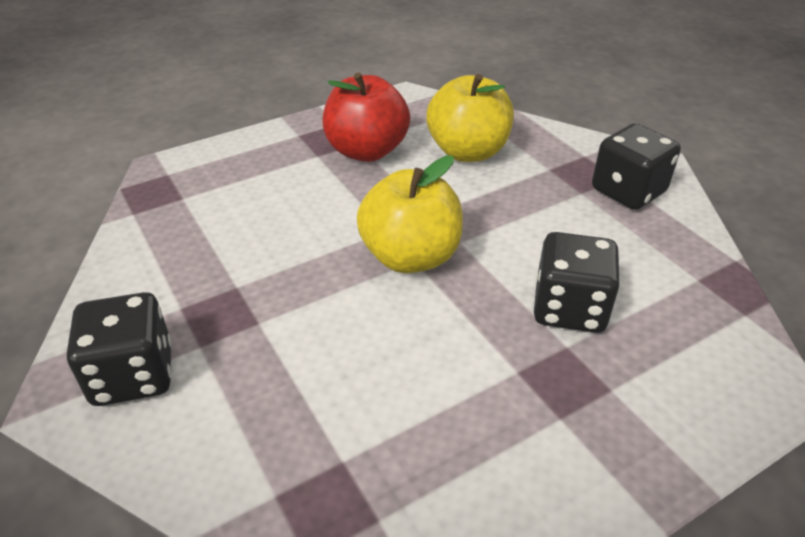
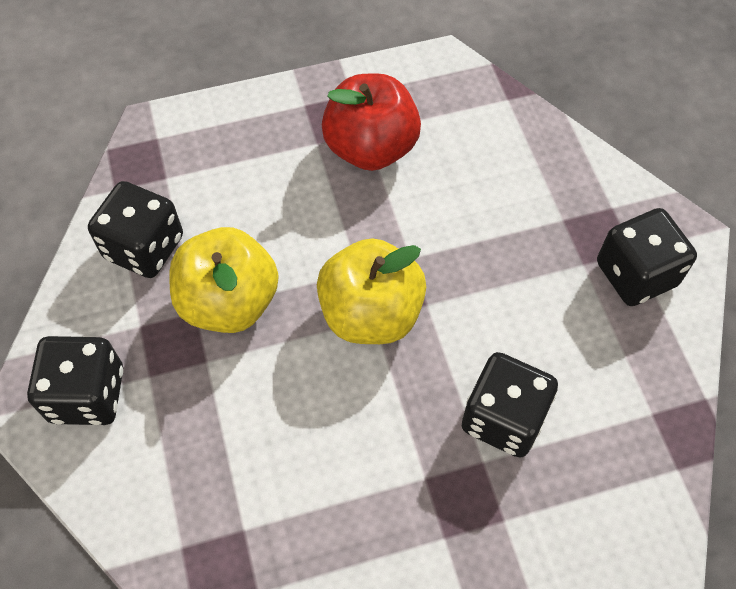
camera: 15 degrees right, 20 degrees up
(172, 248) = (144, 247): none -> black dice
(468, 152) = (481, 173): yellow apple -> yellow apple (229, 302)

